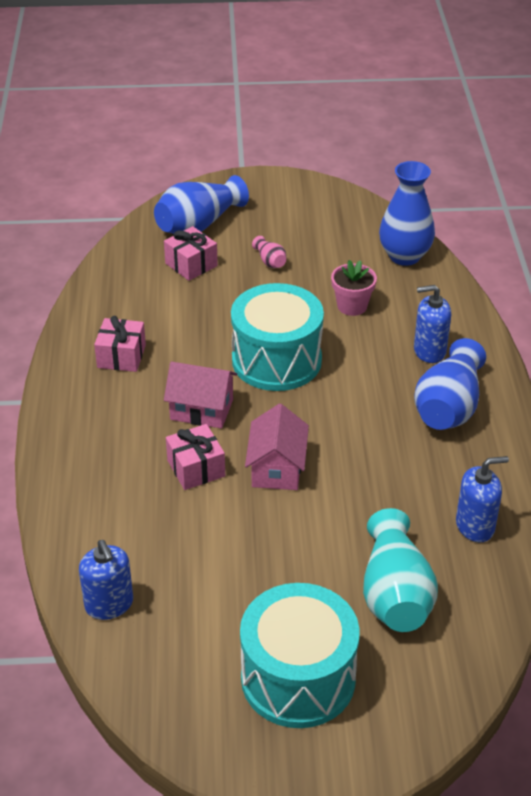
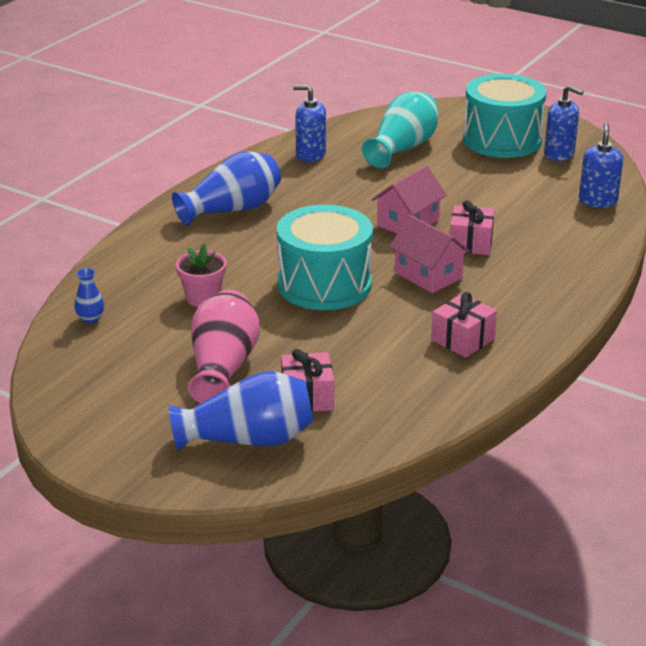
camera: 145 degrees left, 10 degrees down
(270, 261) = (223, 367): pink vase -> pink vase, size x2.23
(404, 256) = (90, 319): blue vase -> blue vase, size x0.45
(429, 351) = (190, 244): blue soap dispenser -> blue soap dispenser (559, 154)

